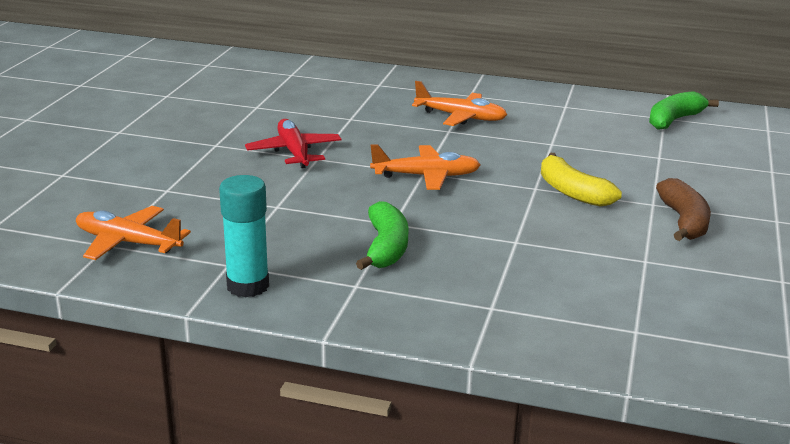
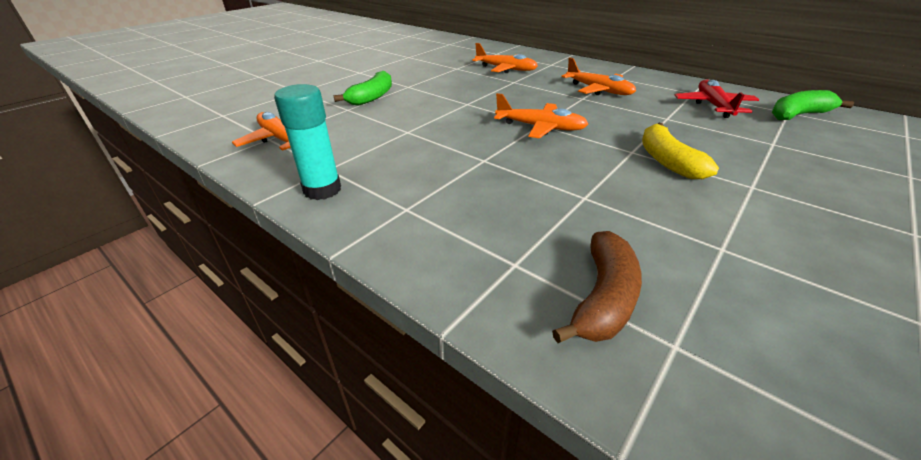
camera: 25 degrees right, 10 degrees up
(294, 152) = (455, 97): red plane -> red plane (713, 106)
(325, 100) = (505, 69): none -> orange plane
(386, 248) = (461, 180): green banana -> green banana (372, 97)
(684, 221) = (785, 212): brown banana -> brown banana (603, 298)

